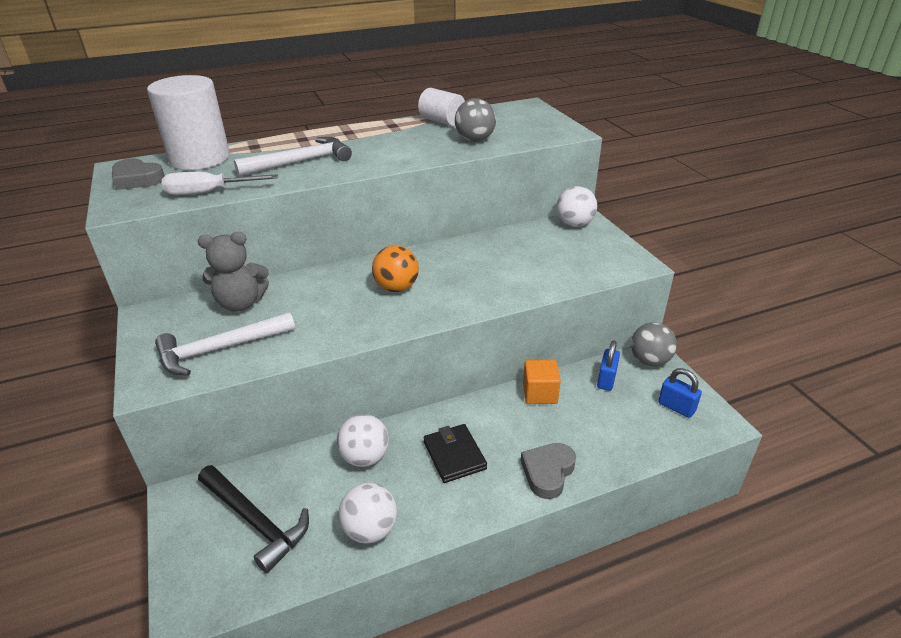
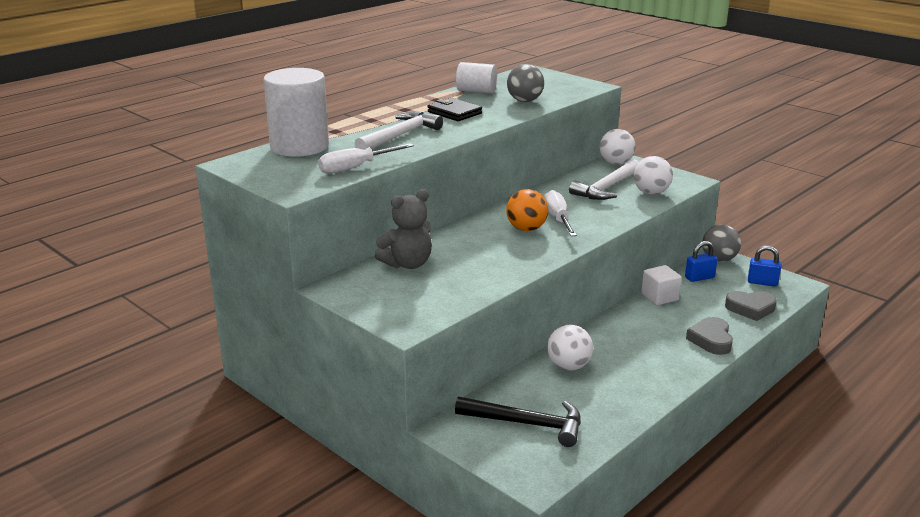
camera: 25 degrees left, 10 degrees down
(137, 179) = (268, 169): grey heart -> grey heart (750, 308)
(220, 349) = (433, 294): white hammer -> white hammer (606, 188)
(370, 529) = (620, 403): white ball -> white ball (651, 193)
(441, 283) = (558, 219): none -> white screwdriver
(454, 455) = (635, 348): black wallet -> black wallet (454, 113)
(540, 393) = (659, 297): orange cube -> white cube
(606, 379) = (699, 278): blue padlock -> blue padlock turned 75 degrees clockwise

